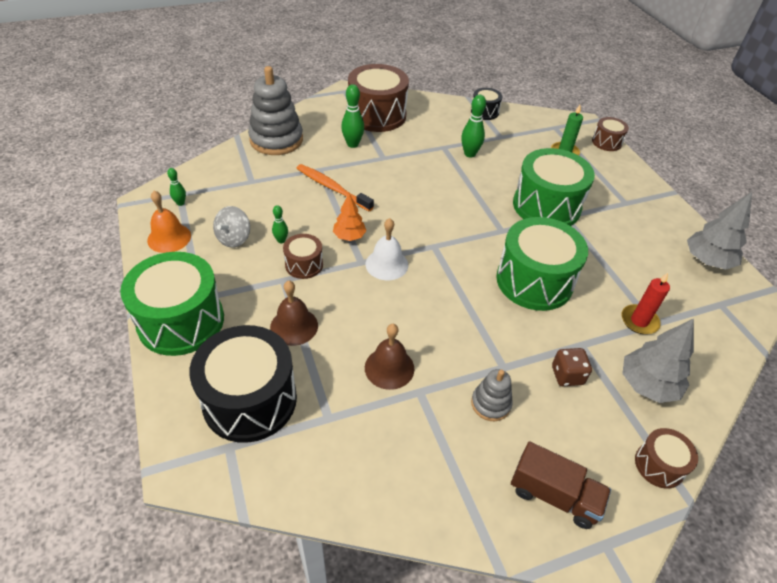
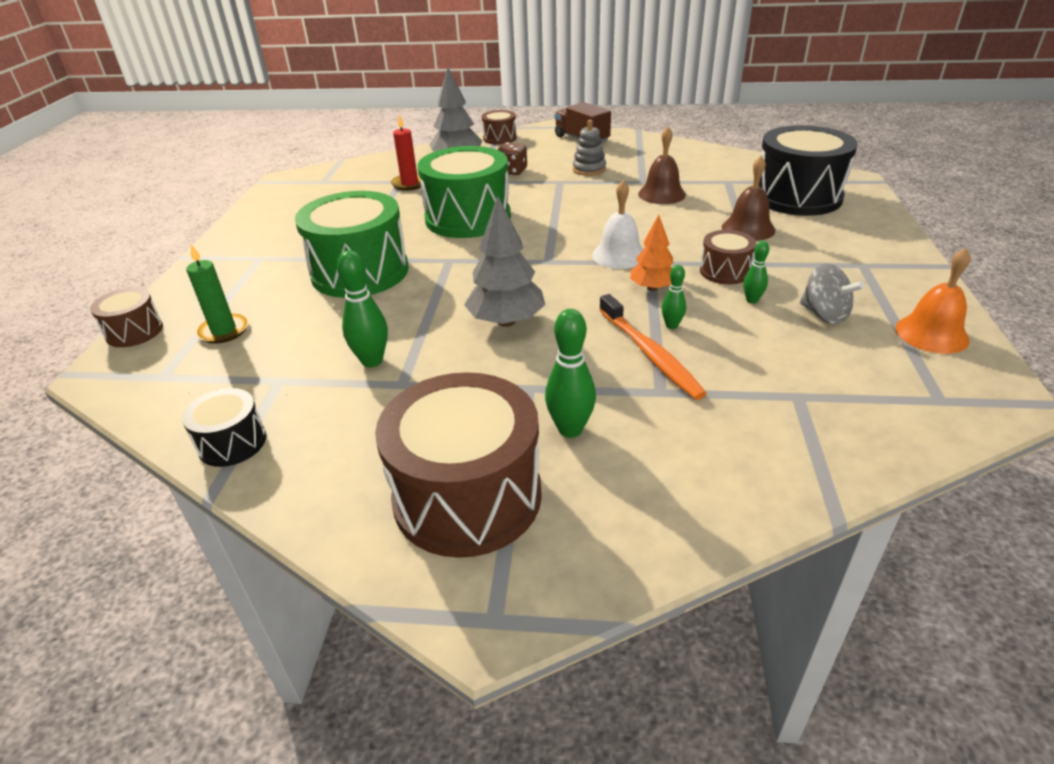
camera: 150 degrees left, 10 degrees down
(180, 203) = (932, 382): green bowling pin -> green bowling pin (671, 325)
(181, 321) = (881, 250): green drum -> none
(234, 238) = (824, 315): grey spinning top -> grey spinning top turned 90 degrees clockwise
(276, 140) = (737, 481): grey stacking toy -> none
(707, 261) = (276, 203): grey tree -> grey tree (506, 321)

